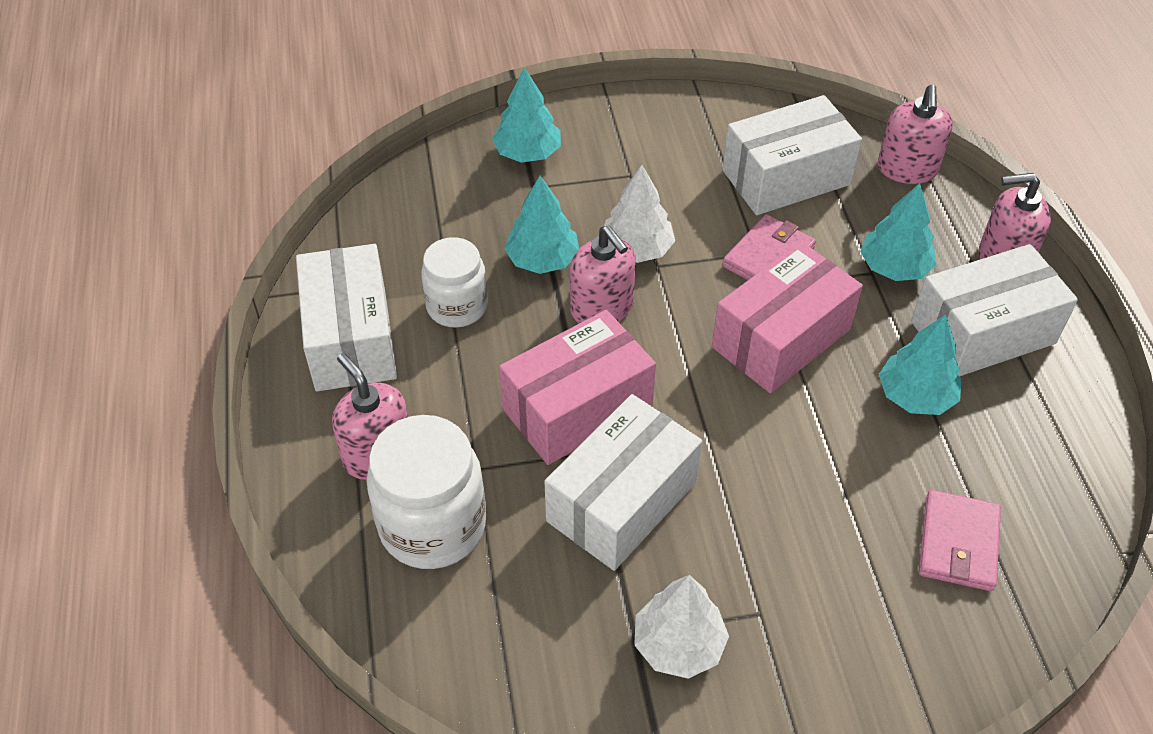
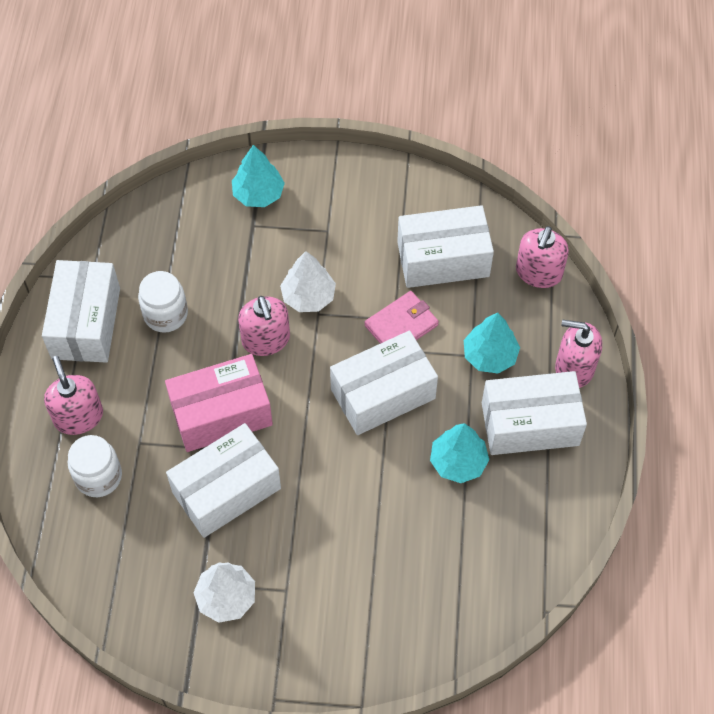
camera: 15 degrees right, 10 degrees up
(432, 525) = (98, 476): white jar -> white jar, size x0.66
(542, 260) = (238, 290): turquoise tree -> none
(781, 338) = (383, 394): pink box -> white box
(958, 543) = (437, 576): pink wallet -> none

